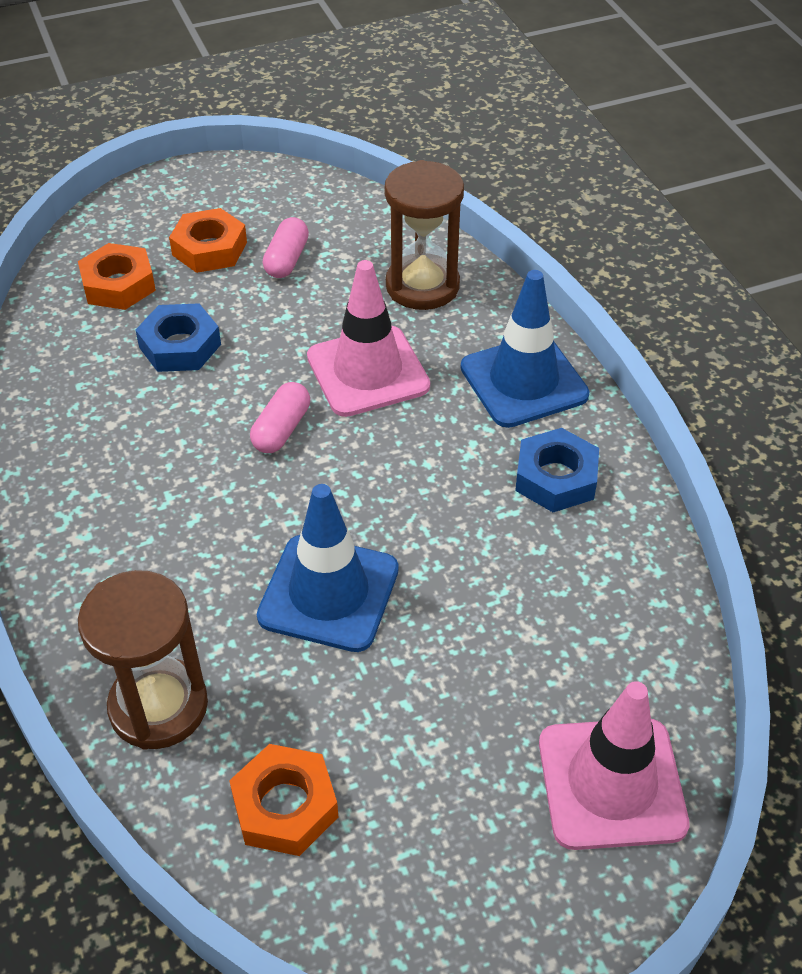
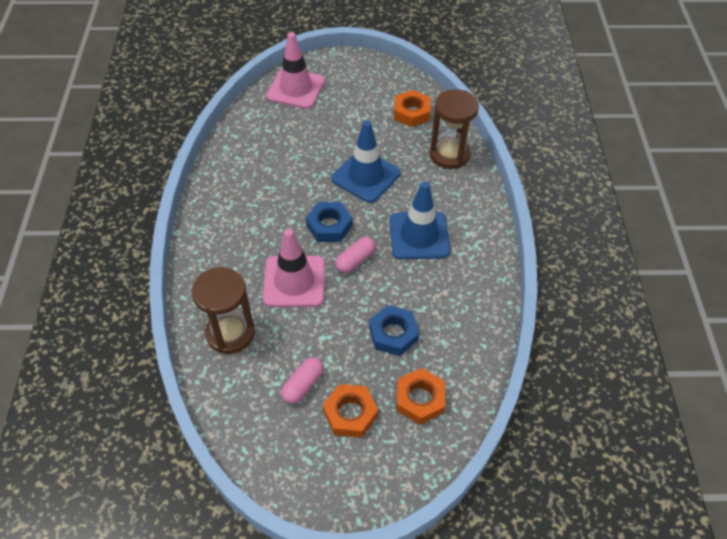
camera: 160 degrees left, 5 degrees up
(524, 381) = (217, 249): blue traffic cone -> blue traffic cone (419, 236)
(556, 478) = (238, 195): blue nut -> blue nut (329, 226)

